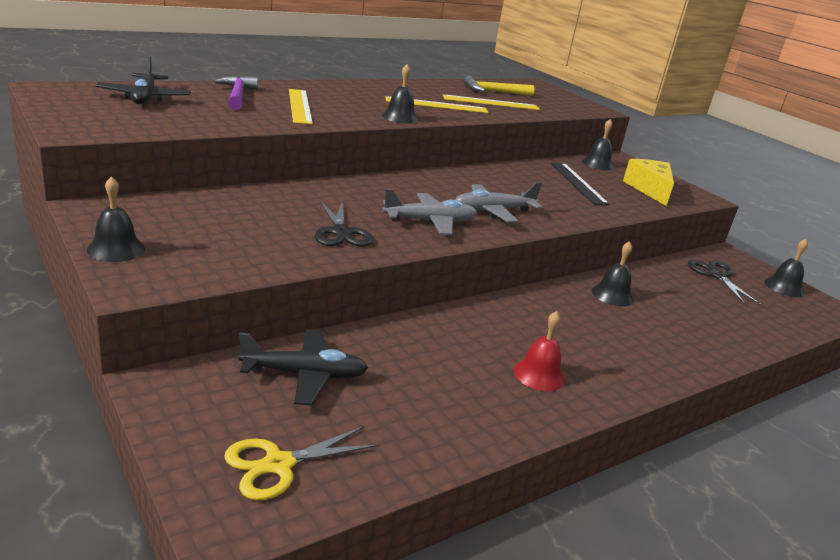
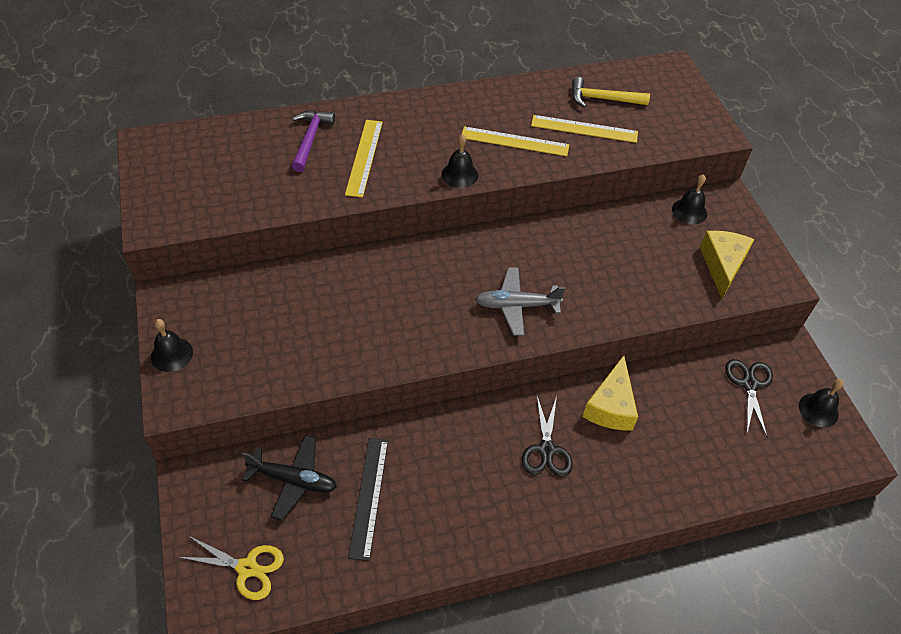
camera: 20 degrees right, 25 degrees up
(144, 98) = (224, 153): black plane -> none
(278, 464) = (247, 568): yellow scissors -> yellow scissors turned 150 degrees counterclockwise
(341, 232) = (355, 338): black scissors -> black scissors (546, 450)
(430, 222) = (444, 323): grey plane -> none
(539, 374) = (481, 505): red bell -> none
(578, 183) = (641, 252): black ruler -> black ruler (369, 497)
(612, 295) = (610, 406): black bell -> yellow cheese

